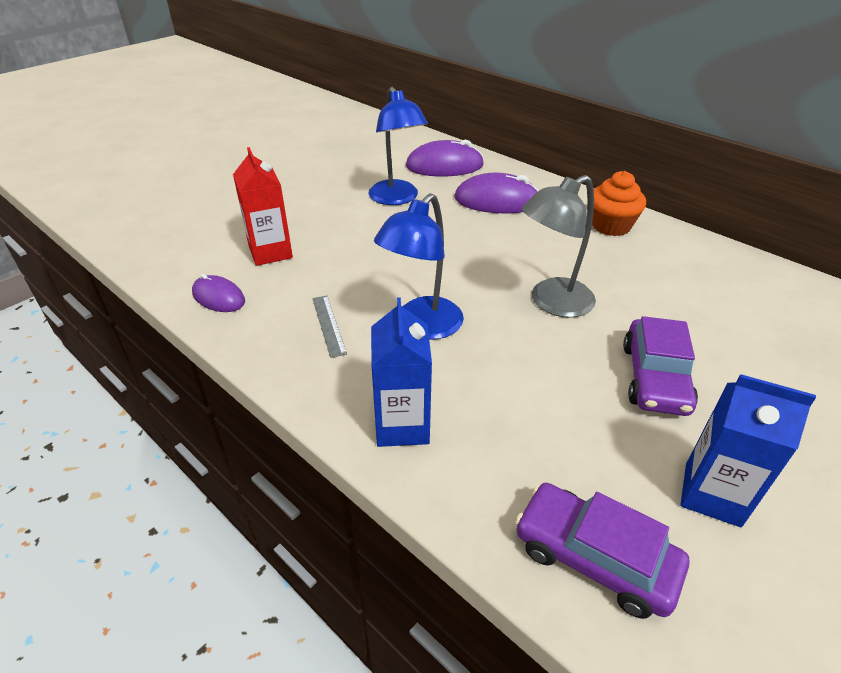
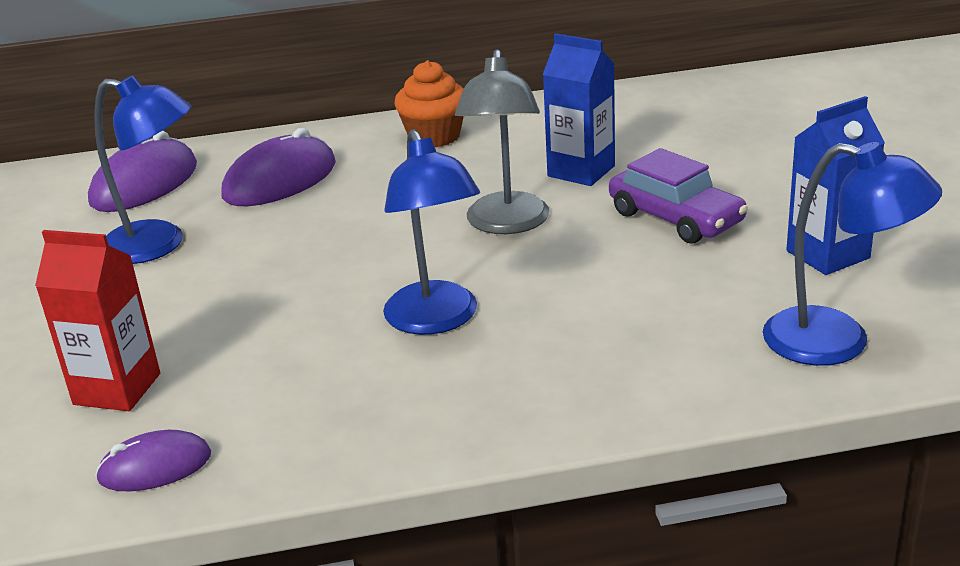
camera: 50 degrees left, 10 degrees down
(328, 325) = (344, 388): grey ruler -> none
(402, 425) = (575, 391): blue carton -> blue carton (581, 171)
(594, 557) = (838, 342): purple car -> blue lamp

